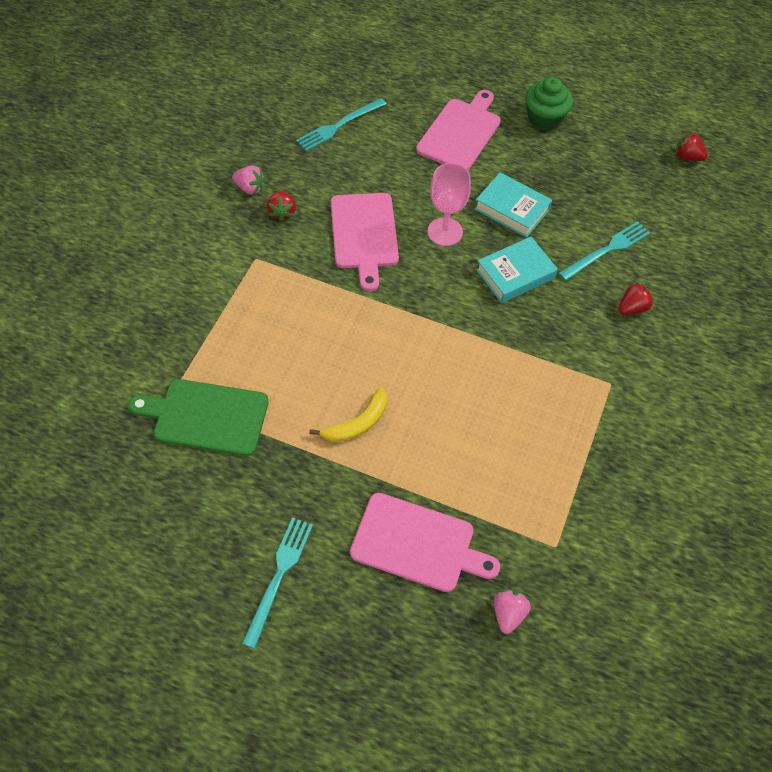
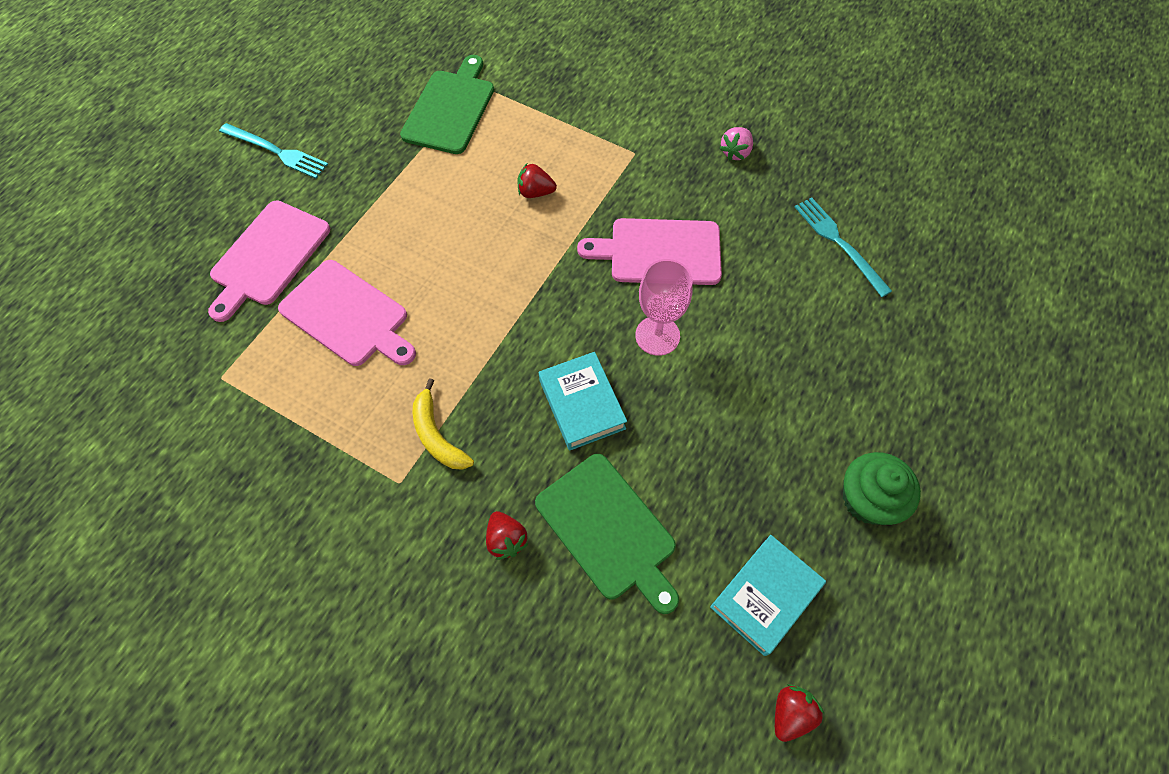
camera: 100 degrees right, 5 degrees up
(282, 212) = (698, 179): red strawberry -> red strawberry (535, 192)
(357, 423) = (412, 222): yellow banana -> yellow banana (437, 435)
(460, 132) = (833, 380): pink cutting board -> pink cutting board (348, 316)
(508, 614) = (171, 321): pink strawberry -> none
(512, 209) = (690, 420): turquoise book -> turquoise book (765, 596)
(607, 250) = (608, 530): turquoise fork -> green cutting board

